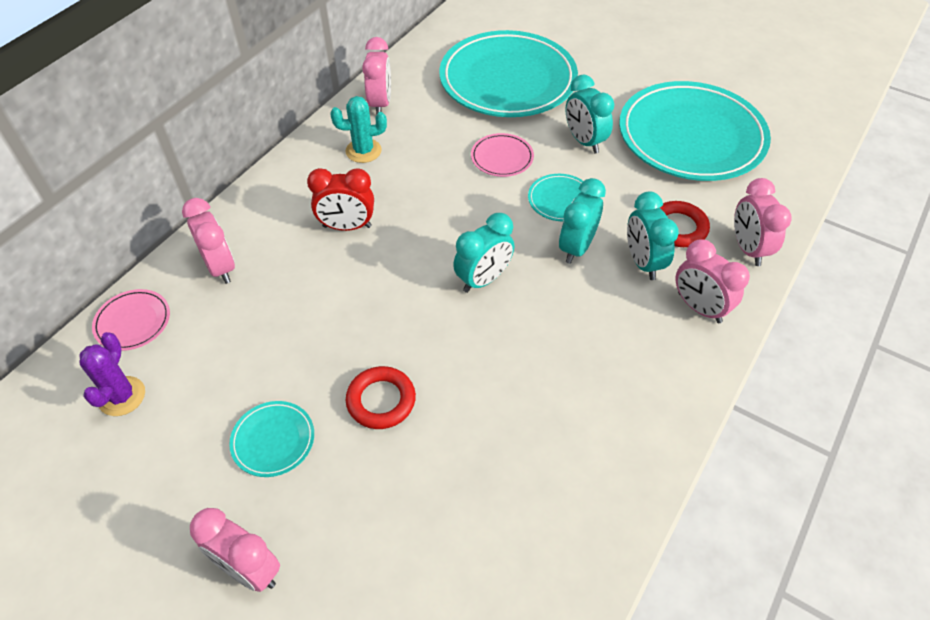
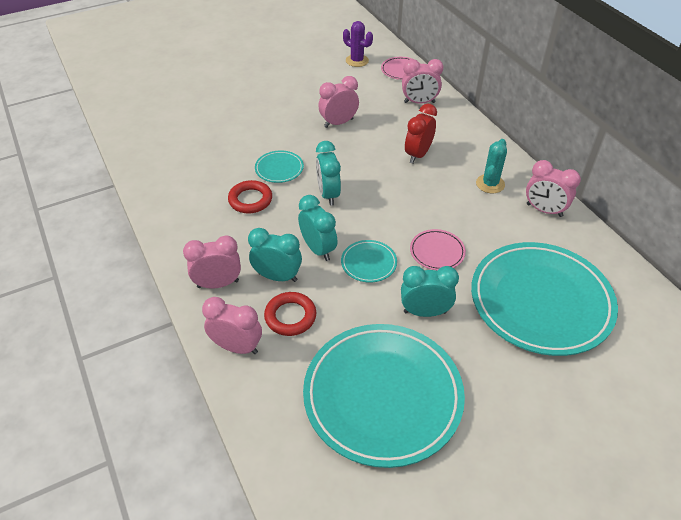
camera: 120 degrees right, 5 degrees down
(249, 569) = (240, 74): pink clock -> pink clock (338, 123)
(273, 440) = (293, 93): turquoise plate -> turquoise plate (279, 169)
(381, 400) = (282, 129): red ring -> red ring (250, 200)

